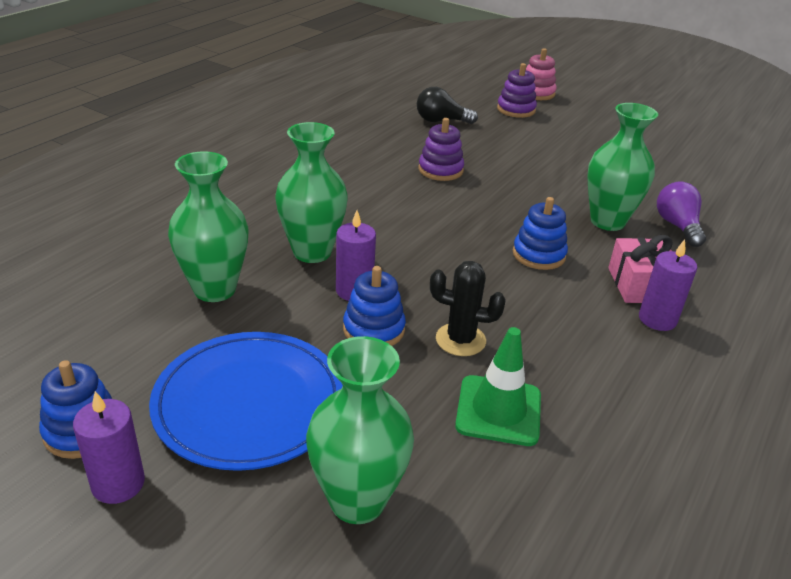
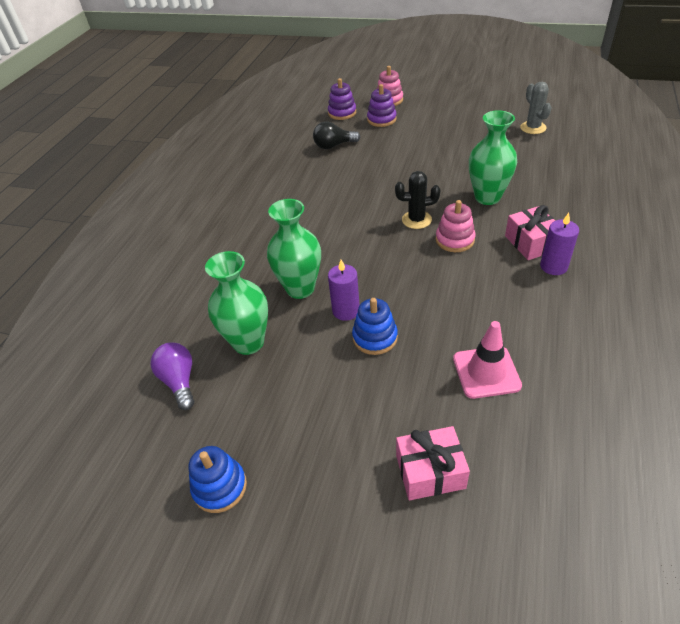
camera: 10 degrees left, 10 degrees up
(118, 483) = (267, 518): purple candle -> none
(249, 403) = (322, 425): blue plate -> none
(357, 501) = (430, 472): green vase -> pink gift
(440, 170) = (354, 189): purple stacking toy -> purple stacking toy (342, 113)
(460, 340) = (436, 326): black cactus -> black cactus (416, 220)
(498, 410) = (486, 372): green traffic cone -> pink traffic cone
(538, 255) = (455, 240): blue stacking toy -> pink stacking toy
(677, 226) = (534, 186): purple light bulb -> purple light bulb (179, 381)
(709, 164) = (533, 128): none -> grey cactus

